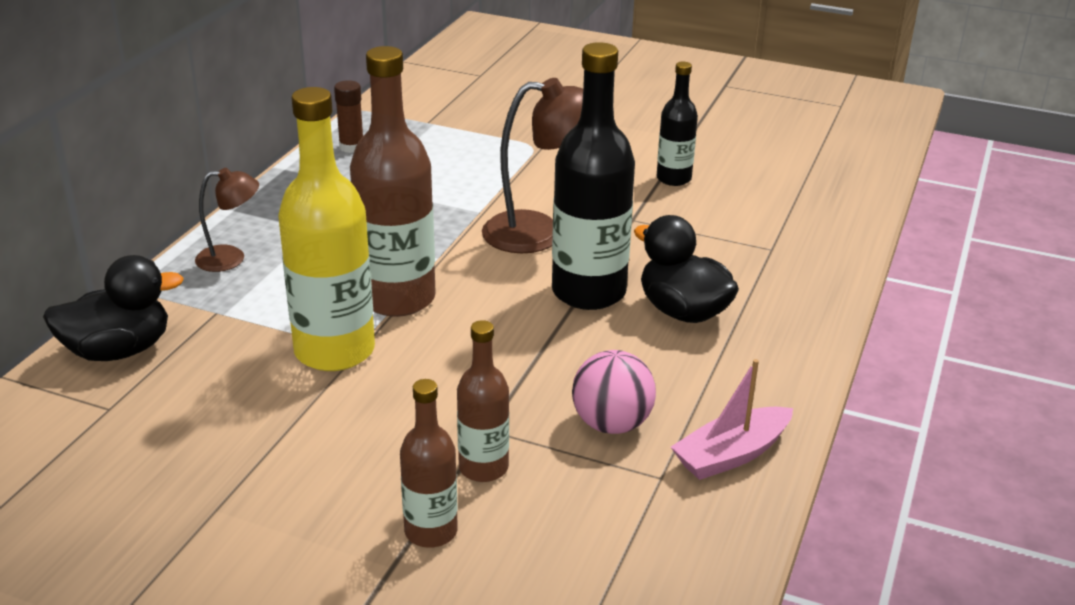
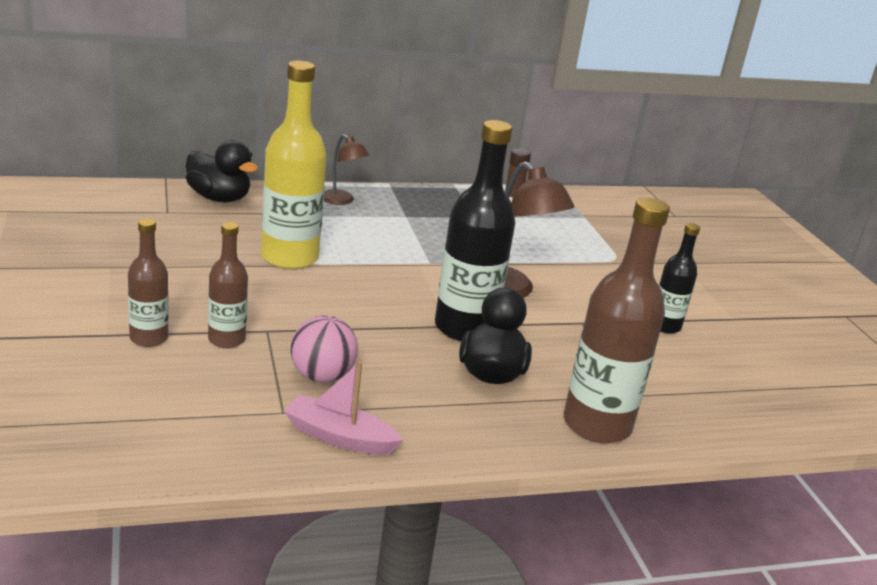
camera: 50 degrees right, 5 degrees down
(397, 298) = (367, 262): brown bottle -> brown bottle (597, 425)

